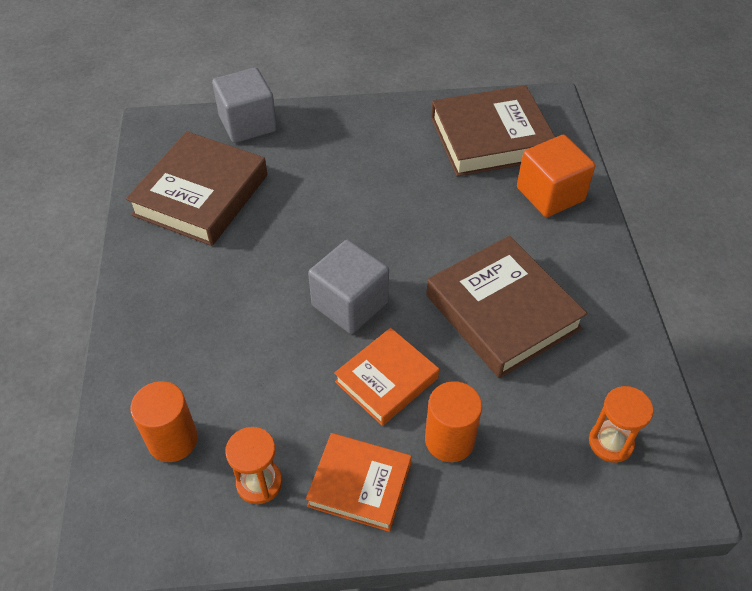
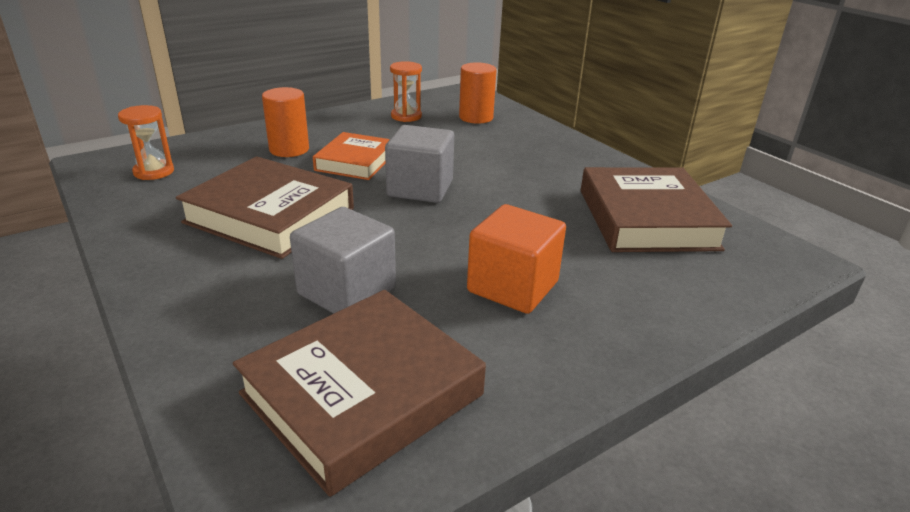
camera: 150 degrees right, 20 degrees down
(248, 124) = (711, 296): grey cube -> grey cube (346, 291)
(359, 485) = (342, 126): orange book -> none
(550, 194) = (236, 337): orange cube -> orange cube (513, 287)

